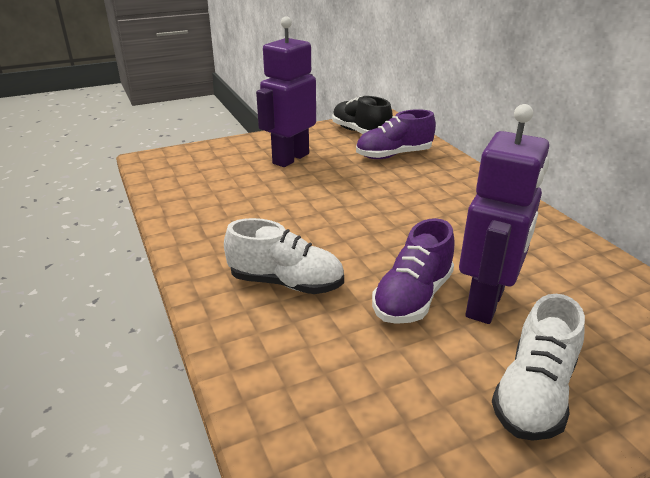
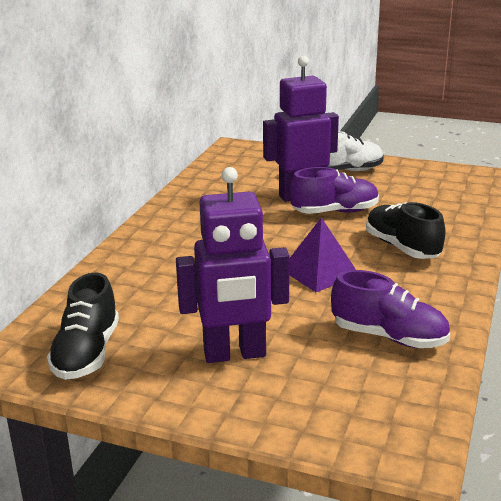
camera: 135 degrees left, 5 degrees down
(286, 283) = (402, 247): white shoe -> black shoe
(320, 223) = (319, 272): none -> purple pyramid
(393, 155) = (129, 303): purple shoe -> purple shoe (389, 337)

